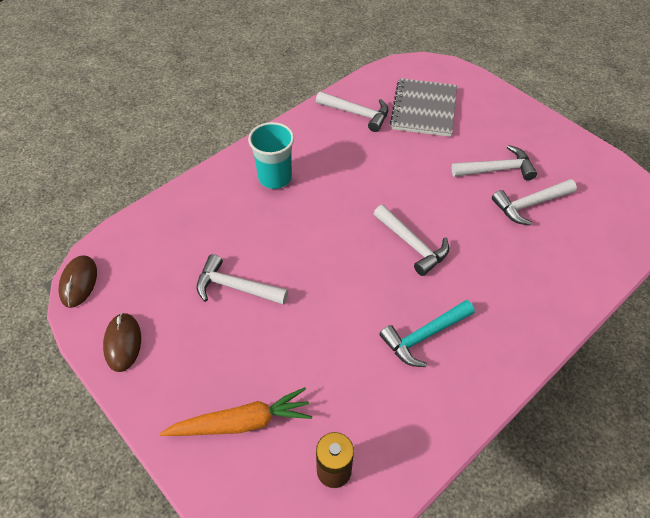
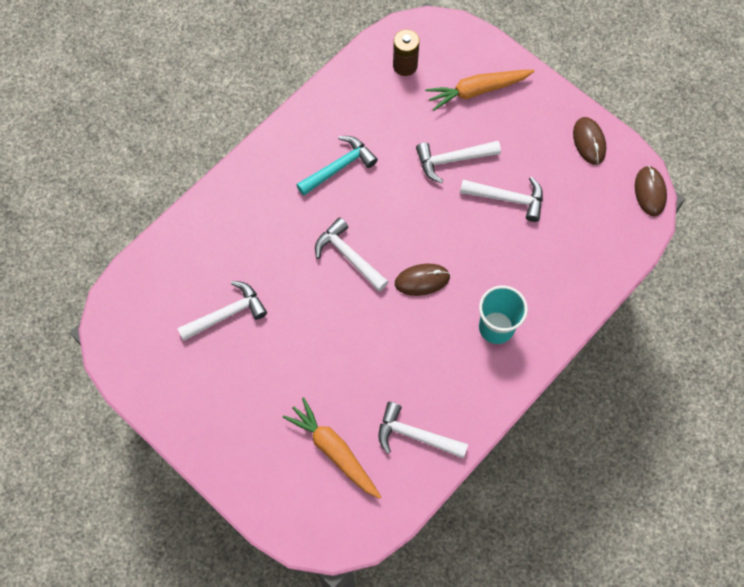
camera: 175 degrees right, 15 degrees up
(339, 218) = (422, 280): none -> brown mouse
(423, 109) = (334, 450): grey notebook -> orange carrot
(497, 169) = (255, 359): white hammer -> white hammer (452, 160)

